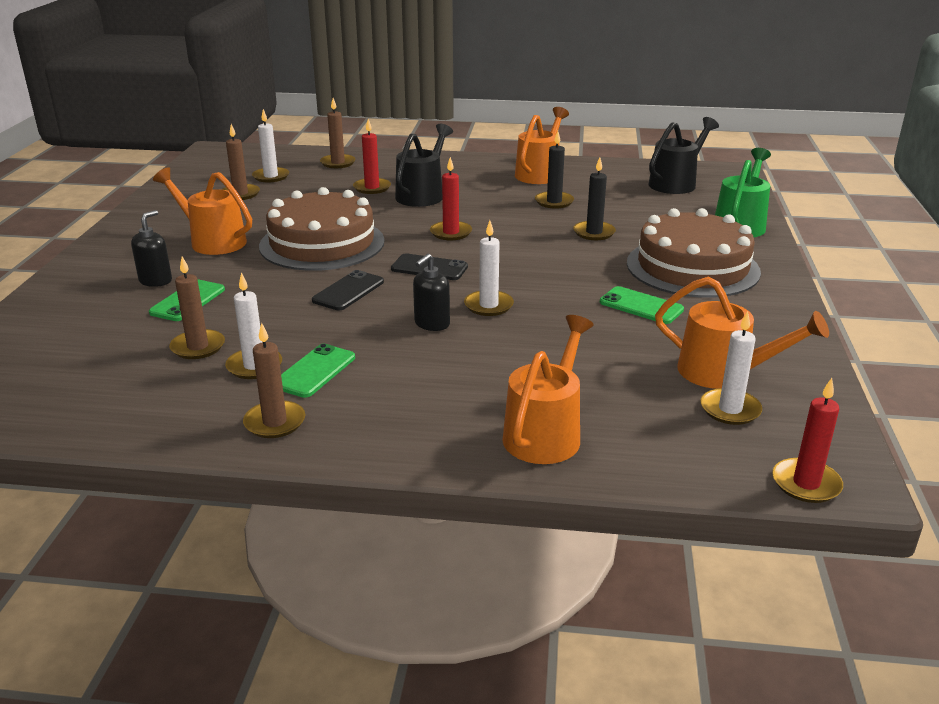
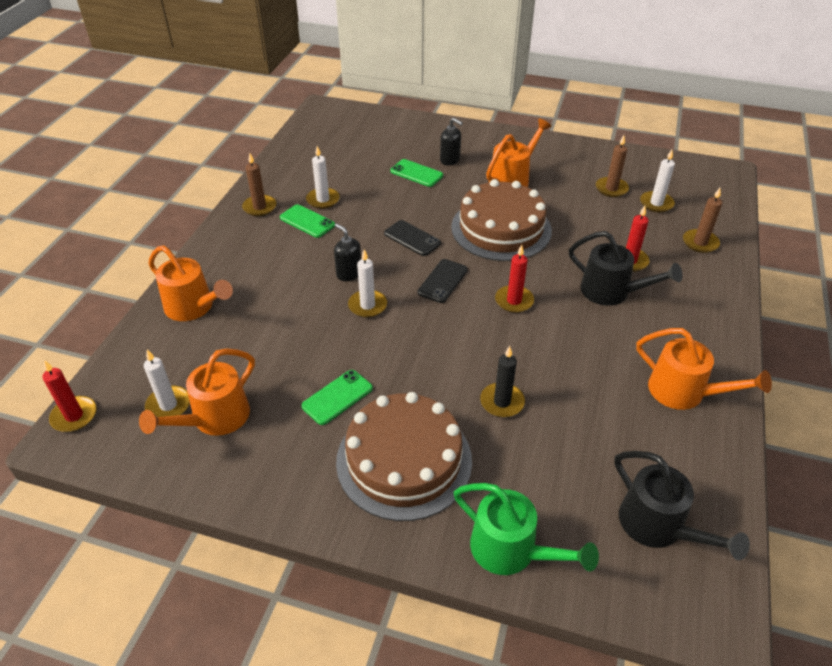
camera: 100 degrees right, 15 degrees up
(198, 347) = (354, 180): brown candle -> none
(554, 202) = (590, 387): black candle -> none

